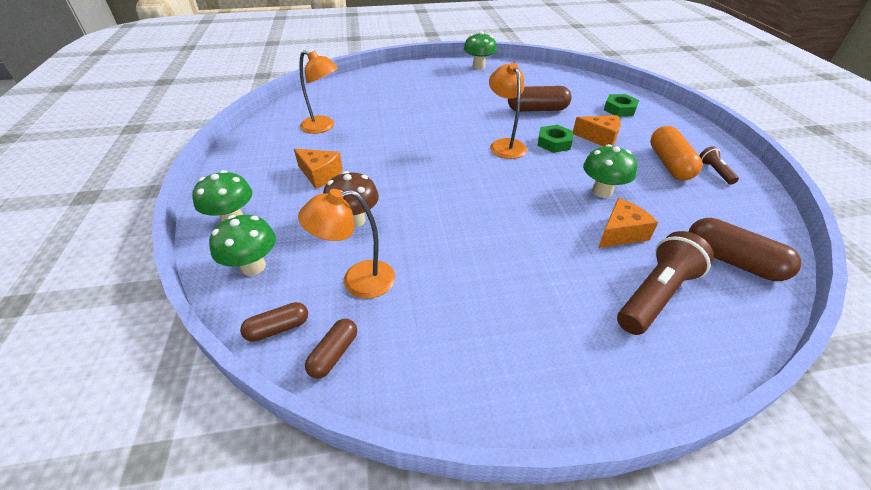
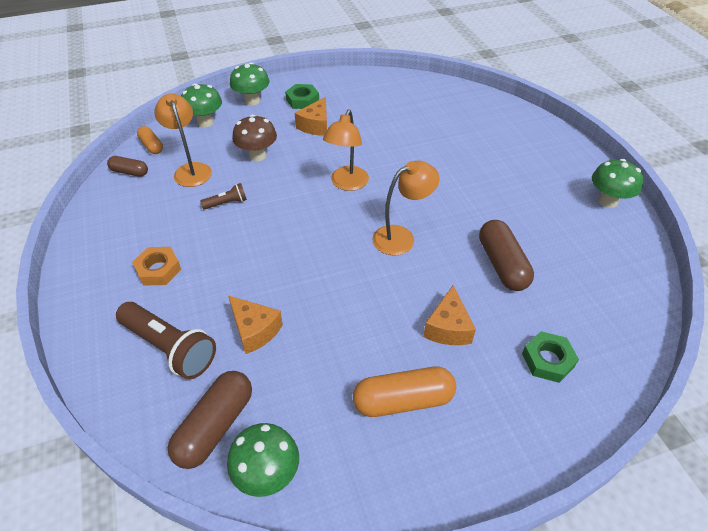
camera: 80 degrees right, 5 degrees up
(278, 328) = (151, 146): brown capsule -> orange capsule
(323, 127) = (394, 110): orange lamp -> orange lamp (347, 184)
(543, 309) = (158, 270): none -> orange nut
(554, 143) = (420, 280): green nut -> green nut (302, 100)
(602, 191) = (325, 320): green mushroom -> green mushroom (267, 474)
(715, 171) = (397, 456): brown flashlight -> brown flashlight (227, 203)

